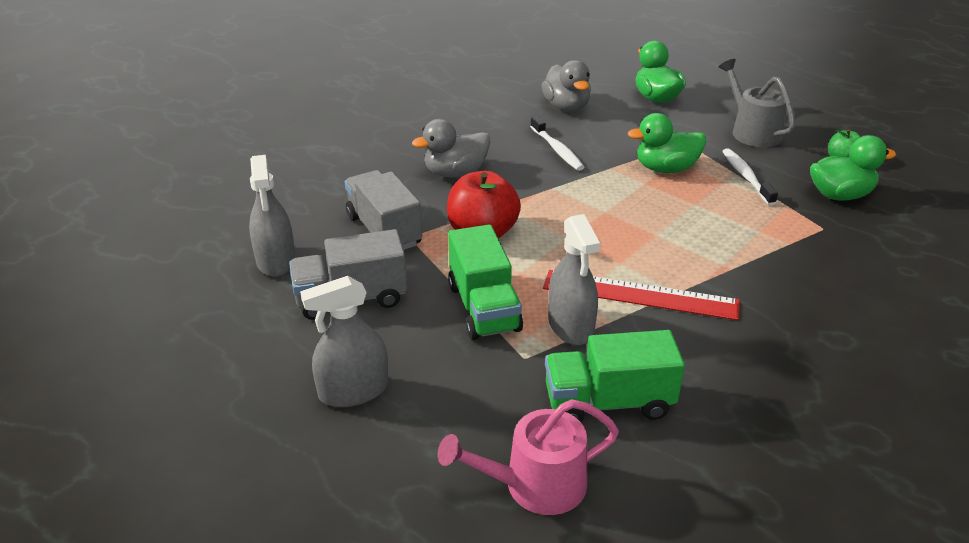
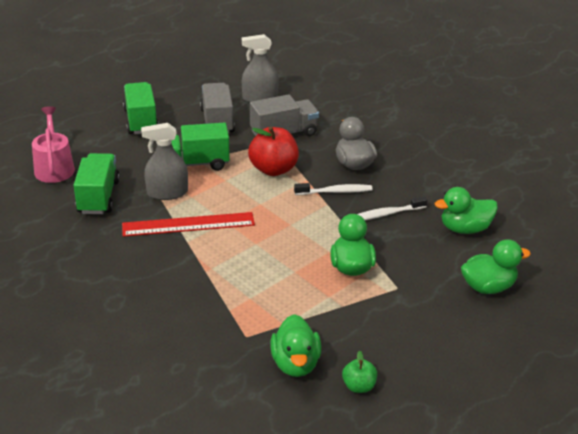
camera: 95 degrees right, 0 degrees up
(353, 391) = (141, 121): grey spray bottle -> green truck
(566, 107) = (464, 228): grey duck -> green duck
(640, 295) = (188, 224): red ruler -> red ruler turned 60 degrees clockwise
(746, 177) = (333, 311): white toothbrush -> white toothbrush (335, 192)
(752, 131) = (418, 337): grey watering can -> none

